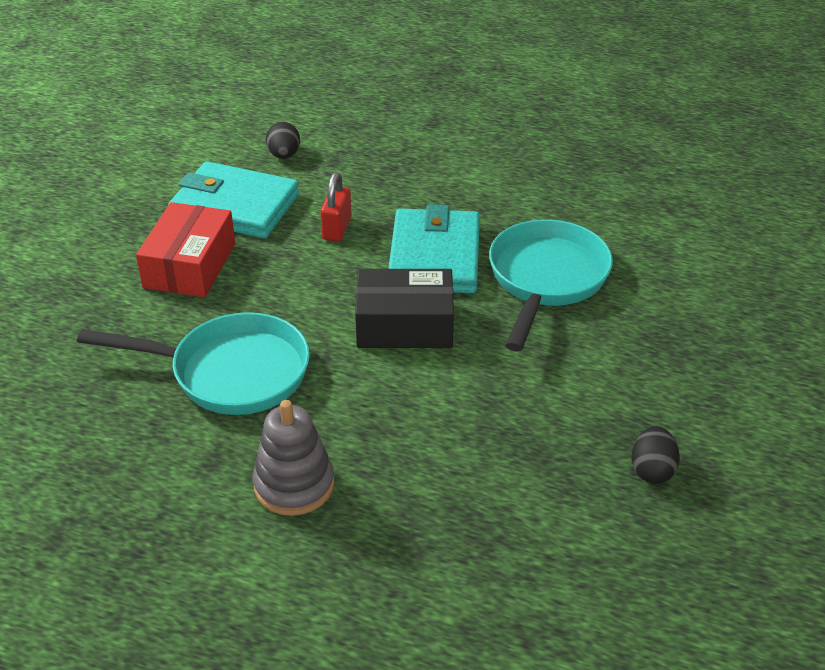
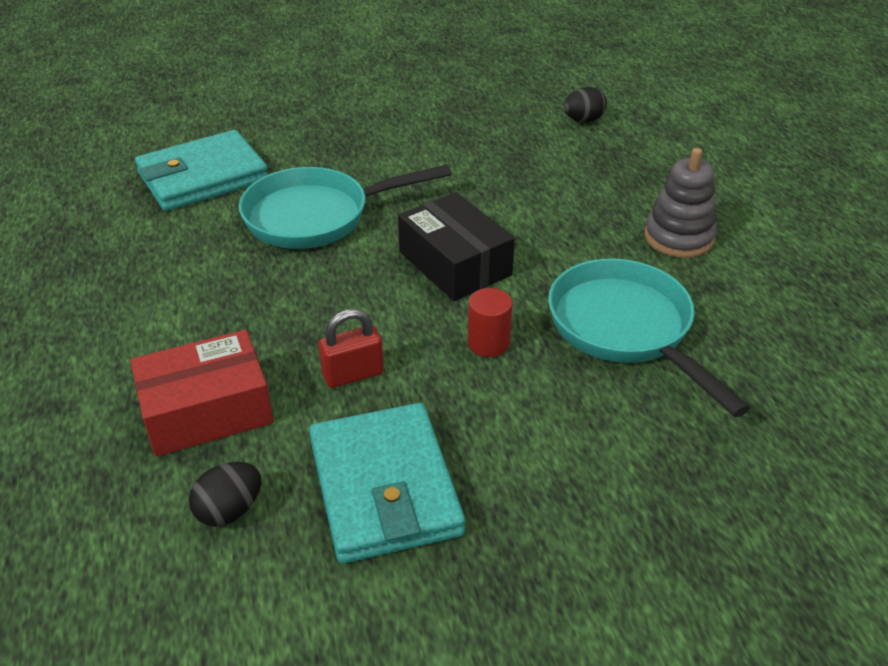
camera: 125 degrees left, 0 degrees up
(190, 265) = (526, 454): red box -> red box (207, 410)
(298, 297) = (488, 343): none -> red cylinder
(435, 257) = (341, 287): turquoise wallet -> turquoise wallet (203, 177)
(652, 470) = (480, 117): black egg -> black egg (583, 120)

